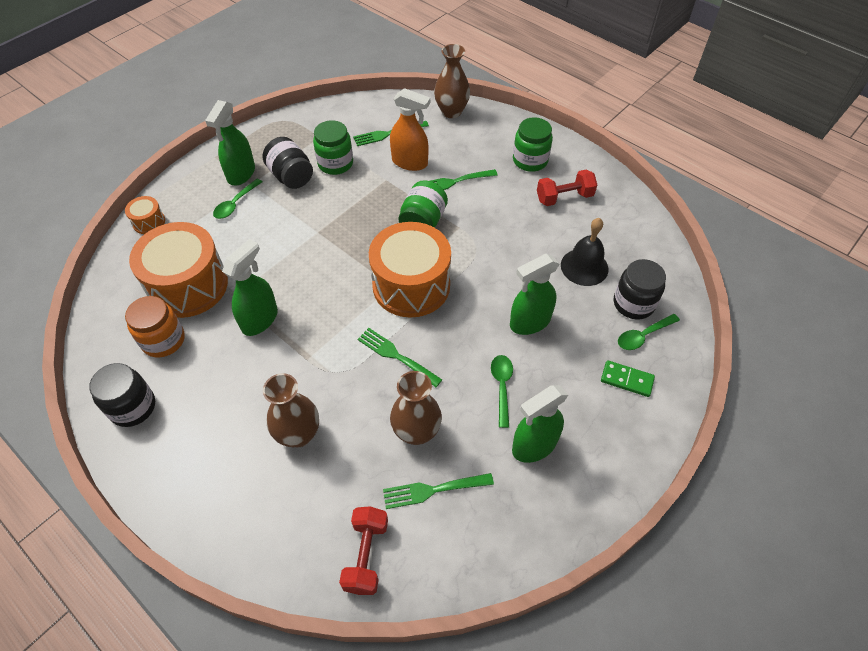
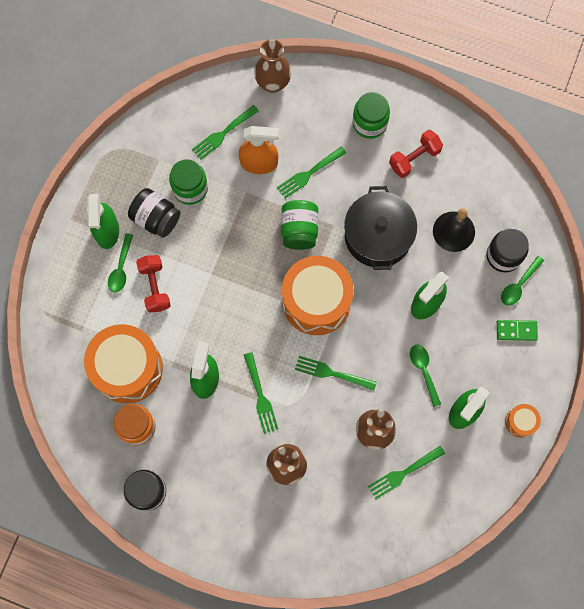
camera: 20 degrees left, 20 degrees up
(149, 222) = (53, 316): orange drum -> orange drum (520, 422)
(308, 353) = (260, 396): none -> green fork
(366, 555) = (376, 536): red dumbbell -> red dumbbell (155, 287)
(501, 248) = (378, 236): none -> black pot

